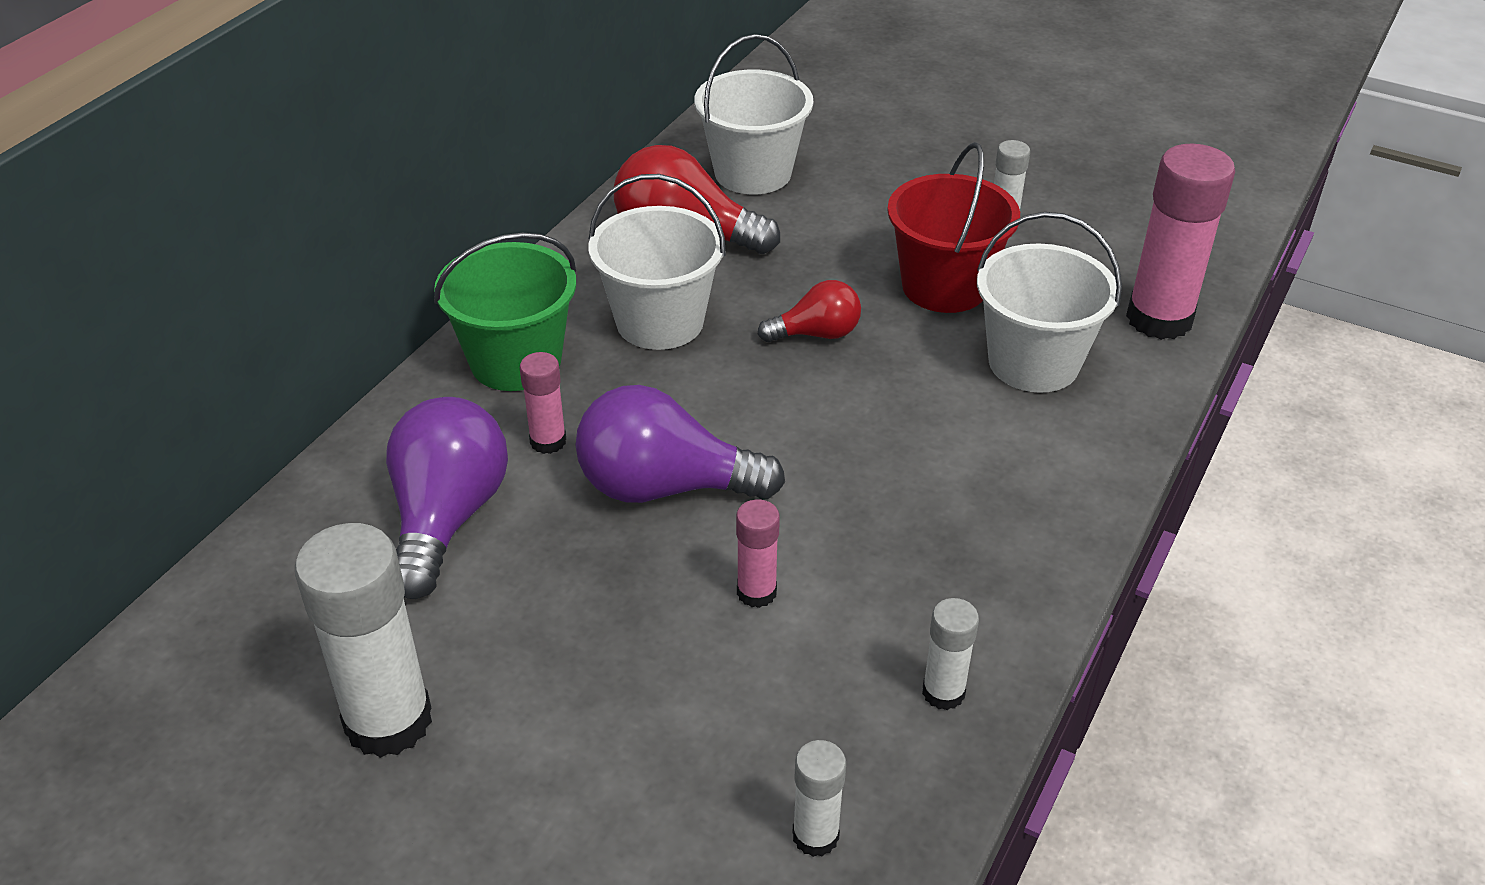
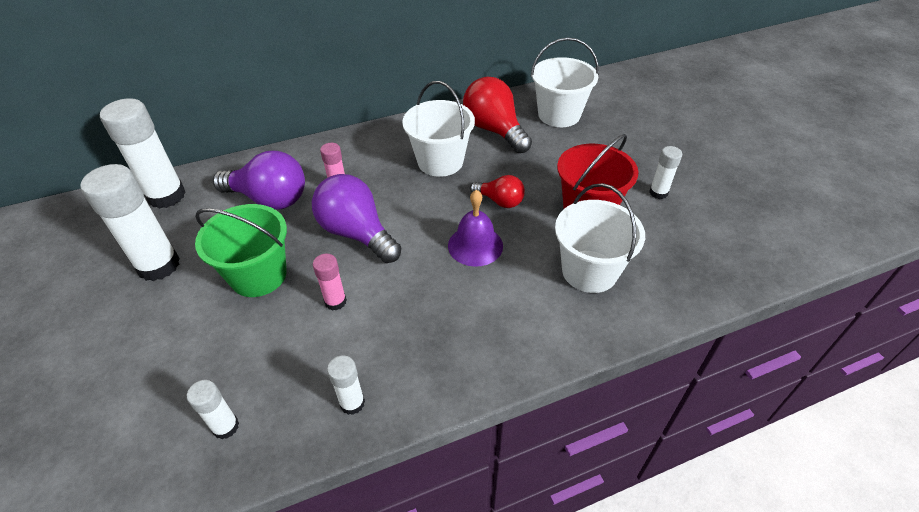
camera: 40 degrees right, 5 degrees up
(236, 617) = (166, 196): none -> white glue stick
(447, 518) = (269, 199): purple light bulb -> purple light bulb turned 60 degrees clockwise
(516, 361) = (367, 150): green bucket -> green bucket (258, 275)
(855, 410) = (475, 245): none -> purple bell
(1159, 319) = (689, 286): pink glue stick -> none

